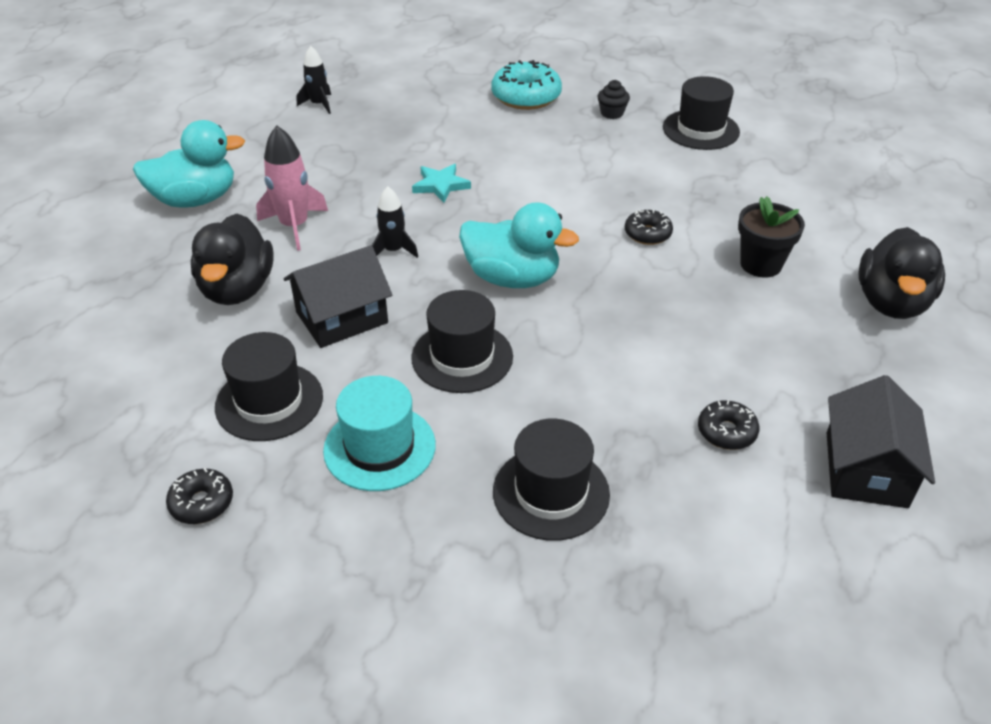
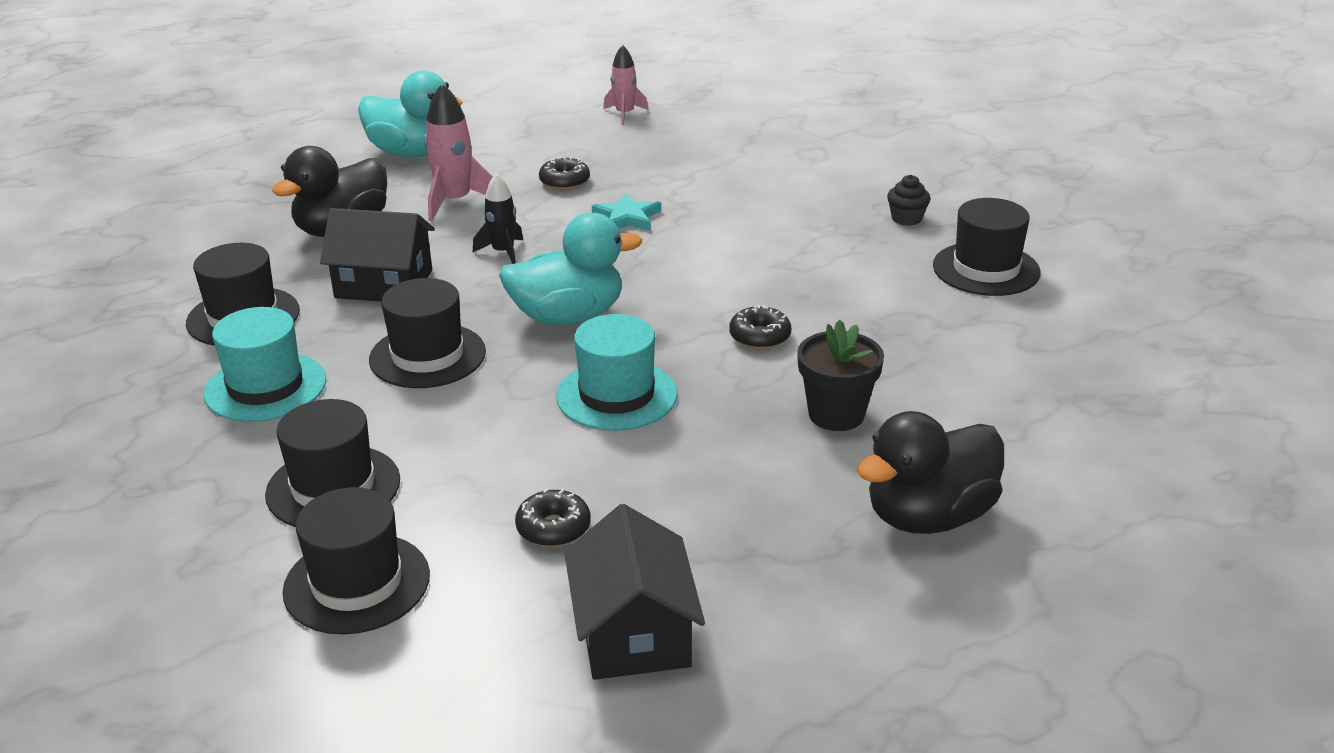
camera: 40 degrees right, 10 degrees down
(202, 503) = (103, 359): black donut -> black donut (564, 182)
(319, 104) = (624, 114): black rocket -> pink rocket
(512, 278) = (568, 317): turquoise duck -> turquoise duck turned 75 degrees counterclockwise
(526, 97) = (836, 173): turquoise donut -> none
(626, 318) = (616, 395): none -> turquoise hat
(673, 549) = (357, 583): none -> black hat
(866, 469) = (634, 632): black house -> black house turned 60 degrees counterclockwise

